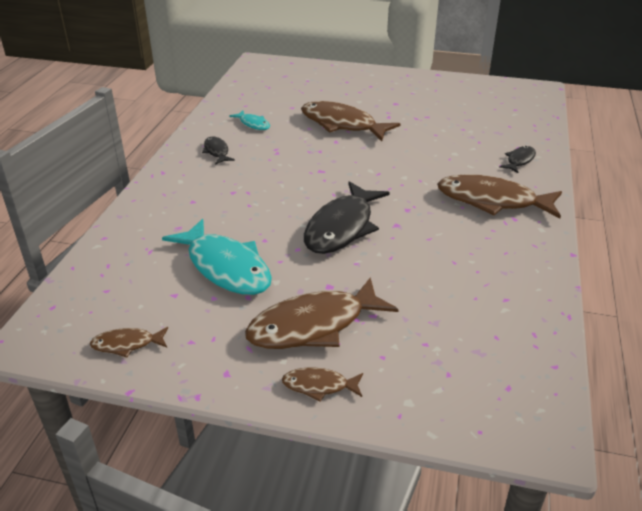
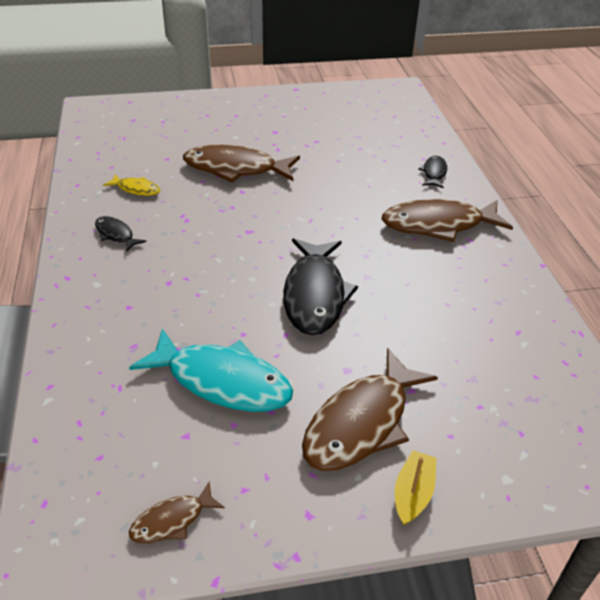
camera: 25 degrees left, 5 degrees up
(253, 124) = (136, 189): turquoise fish -> yellow fish
(319, 386) = (413, 493): brown fish -> yellow boat

